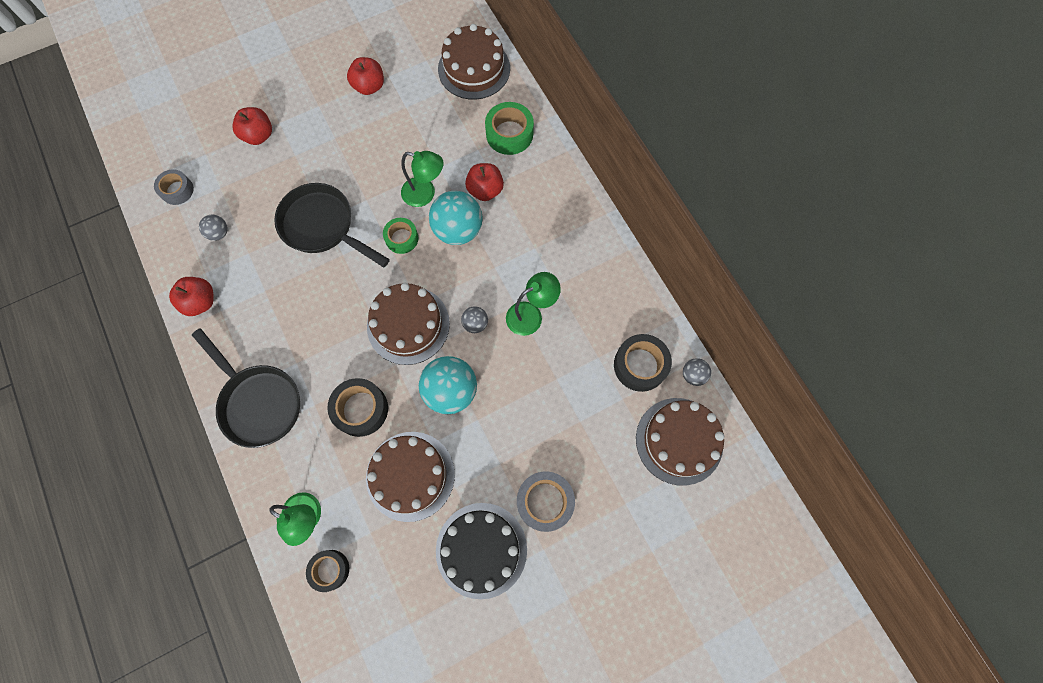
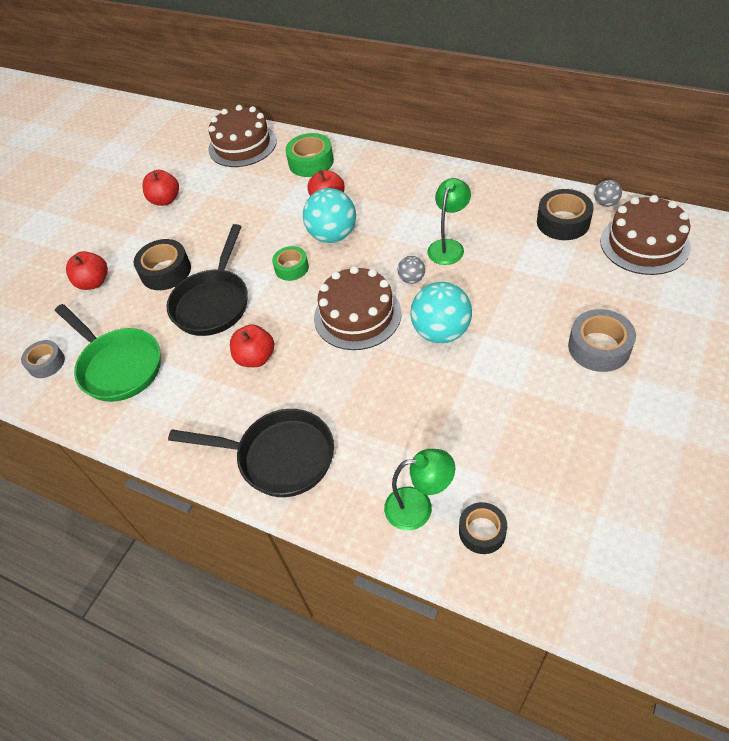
camera: 30 degrees left, 20 degrees down
(201, 302) = (147, 424): red apple -> red apple (256, 358)
(219, 233) = (118, 366): grey ball -> green pan
(322, 226) = (213, 302): black pan -> black pan turned 75 degrees counterclockwise
(361, 409) = (379, 396): black tape -> black tape (166, 271)
(410, 476) = (473, 410): brown cake -> none
(425, 194) = (282, 231): green lamp -> none
(481, 550) = (590, 415): black cake -> none

